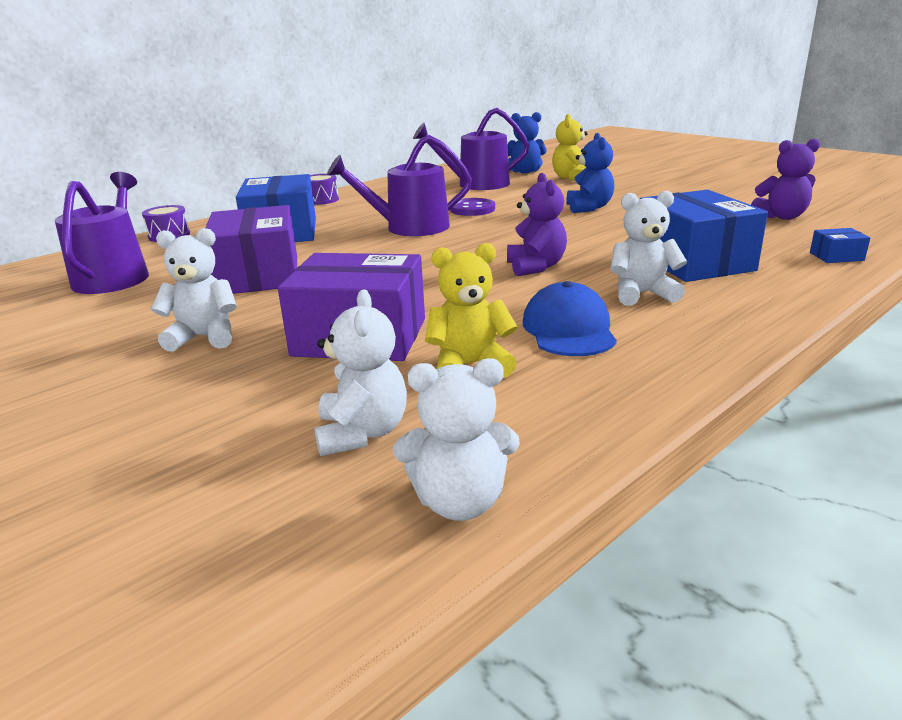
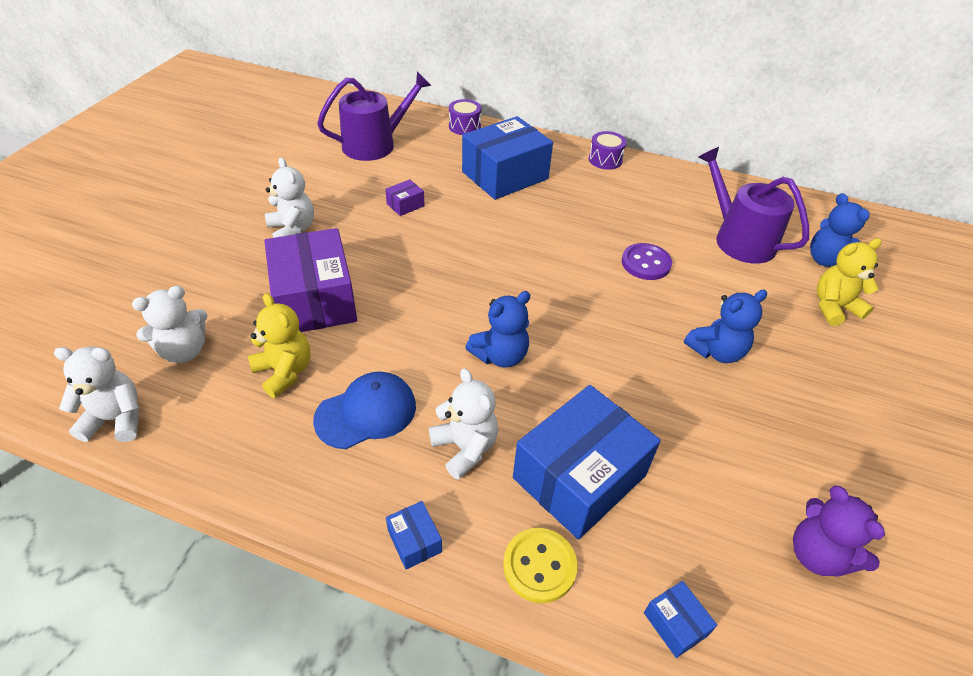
camera: 60 degrees right, 20 degrees up
(258, 275) = (405, 205): purple box -> purple box, size x0.41
(409, 228) = (561, 241): purple watering can -> none
(460, 502) = (116, 419): white teddy bear -> white teddy bear turned 120 degrees clockwise
(536, 267) = (500, 355): purple teddy bear -> blue teddy bear
(746, 327) = (414, 541): none -> blue box
(781, 286) = (539, 566): none -> yellow button

